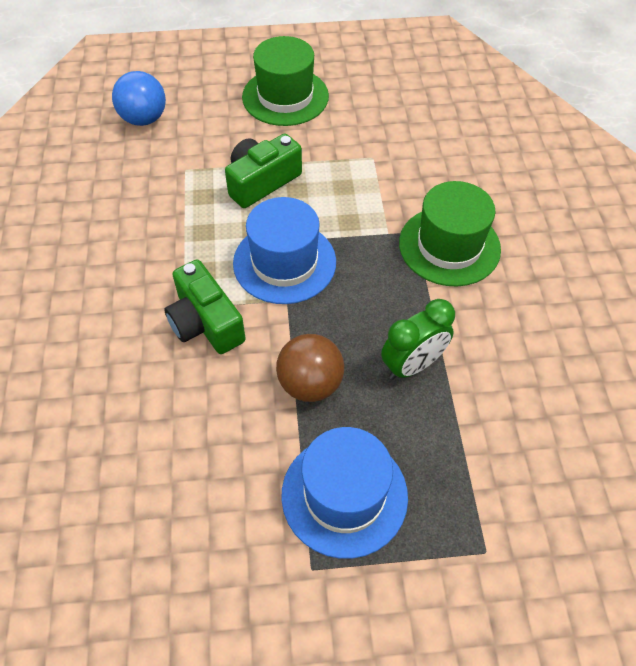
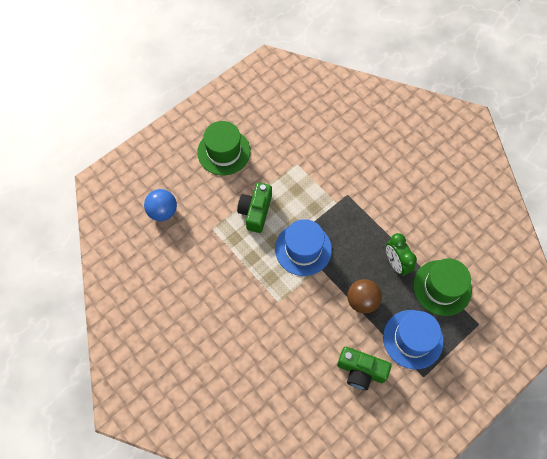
camera: 35 degrees left, 10 degrees up
(205, 322) = (294, 303): green camera -> green camera (361, 371)
(412, 365) = (396, 263): green clock -> green clock turned 135 degrees clockwise
(449, 246) = (367, 192): green hat -> green hat (442, 287)

